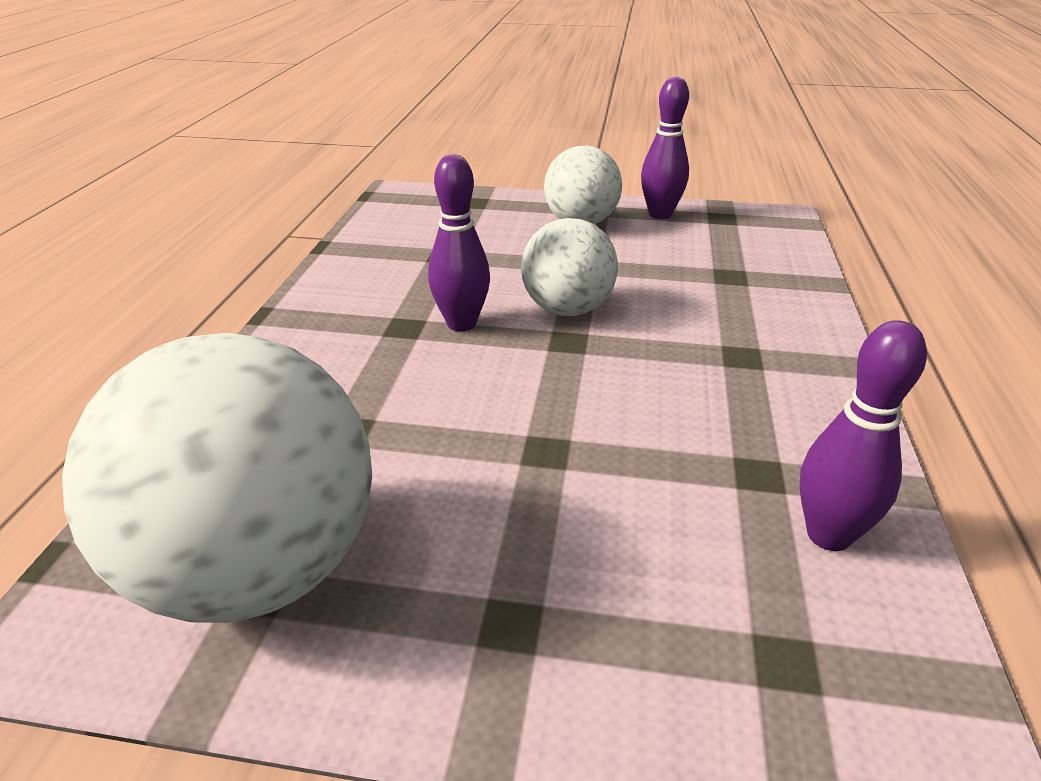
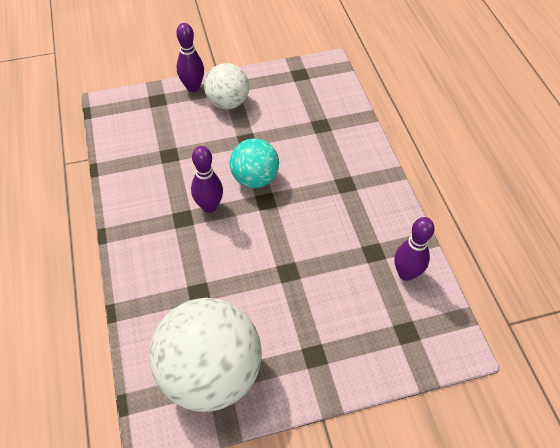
camera: 25 degrees left, 20 degrees up
(567, 309) = (255, 178): white ball -> turquoise ball
(660, 214) = (266, 81): purple bowling pin -> purple bowling pin (193, 87)

